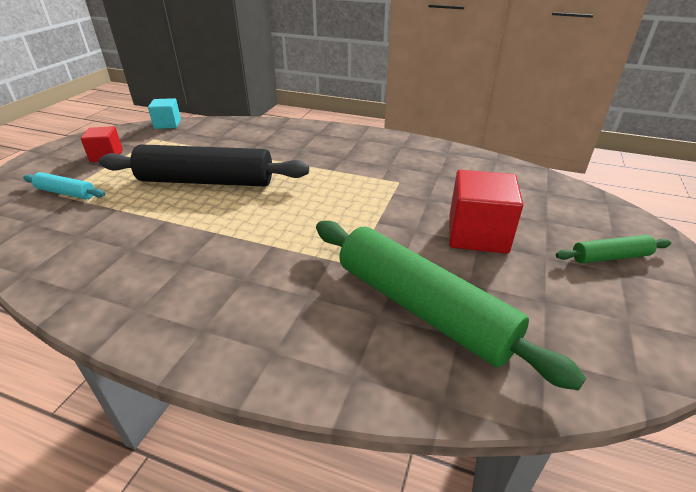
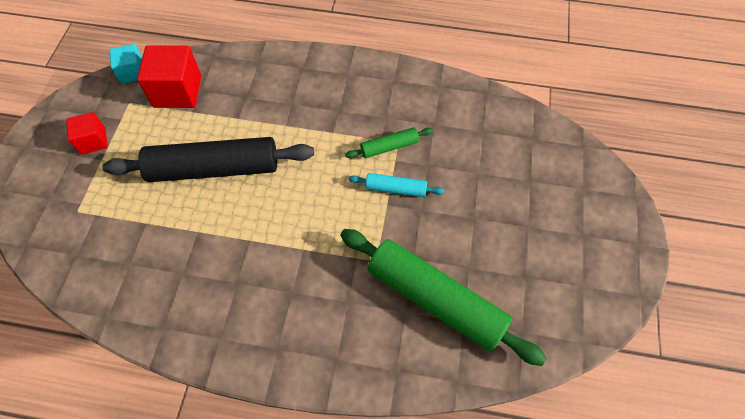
camera: 10 degrees left, 25 degrees up
(66, 193) = (84, 207): turquoise rolling pin -> turquoise rolling pin (396, 189)
(477, 234) = (473, 207): red cube -> red cube (177, 91)
(610, 257) = (577, 219): green rolling pin -> green rolling pin (389, 147)

